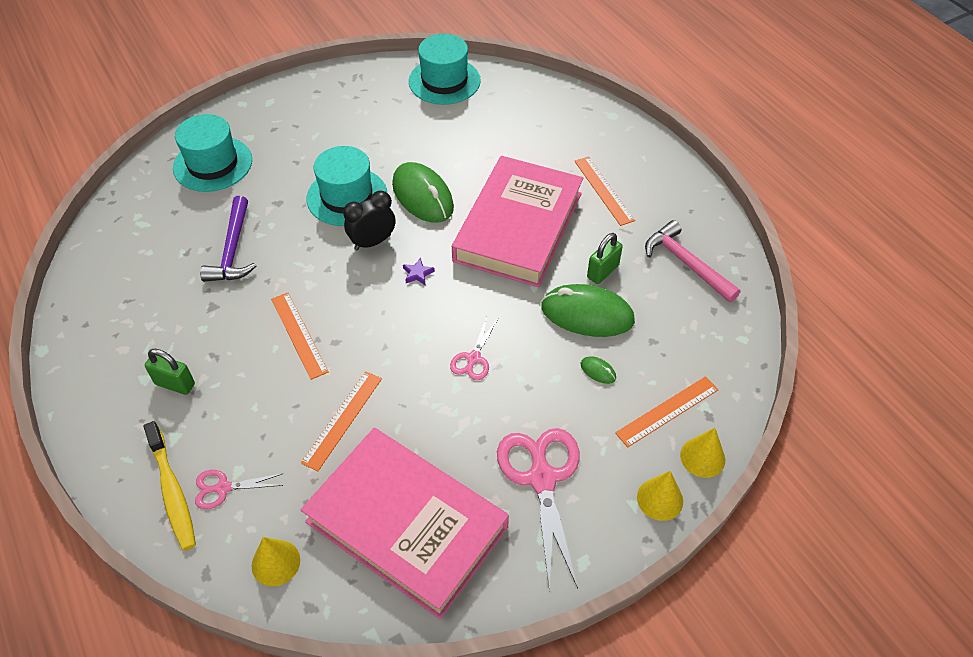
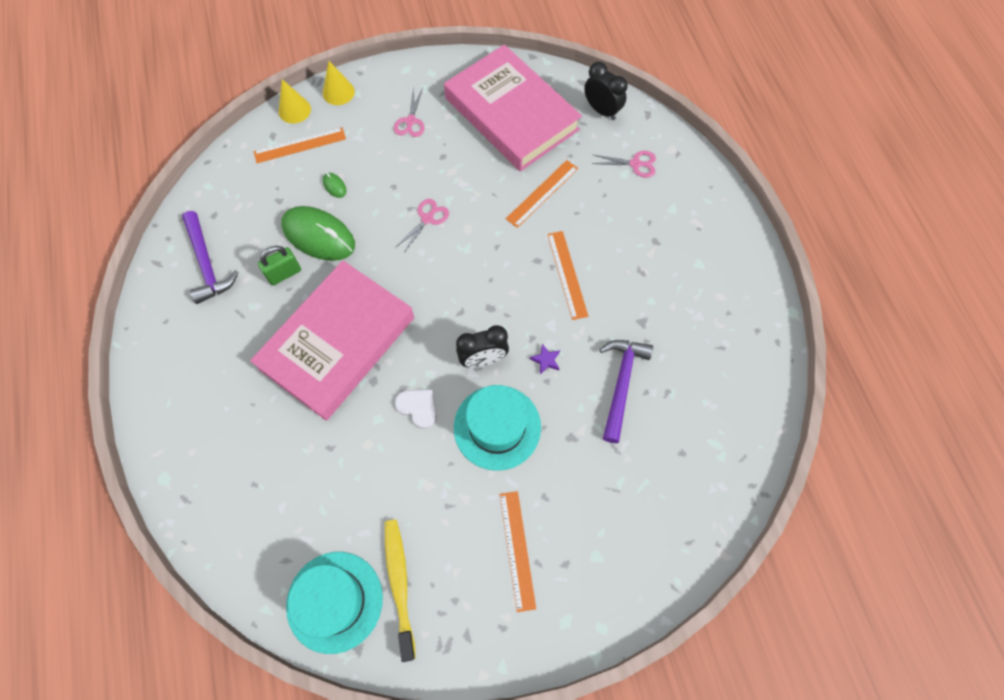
camera: 165 degrees left, 15 degrees up
(172, 492) = (671, 169): yellow toothbrush -> yellow toothbrush (399, 583)
(175, 384) = (673, 253): green padlock -> none
(213, 164) = (640, 518): turquoise hat -> none
(276, 562) = (601, 110): yellow cone -> black clock
(417, 274) = (450, 312): purple star -> purple star (546, 360)
(423, 196) = (418, 407): green mouse -> white heart
(542, 478) = (410, 121): pink scissors -> pink scissors, size x0.51
(603, 190) = (233, 368): orange ruler -> orange ruler (517, 549)
(686, 263) = (207, 264): pink hammer -> purple hammer

